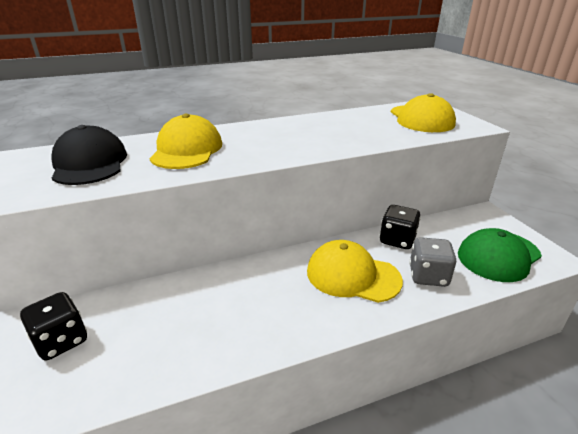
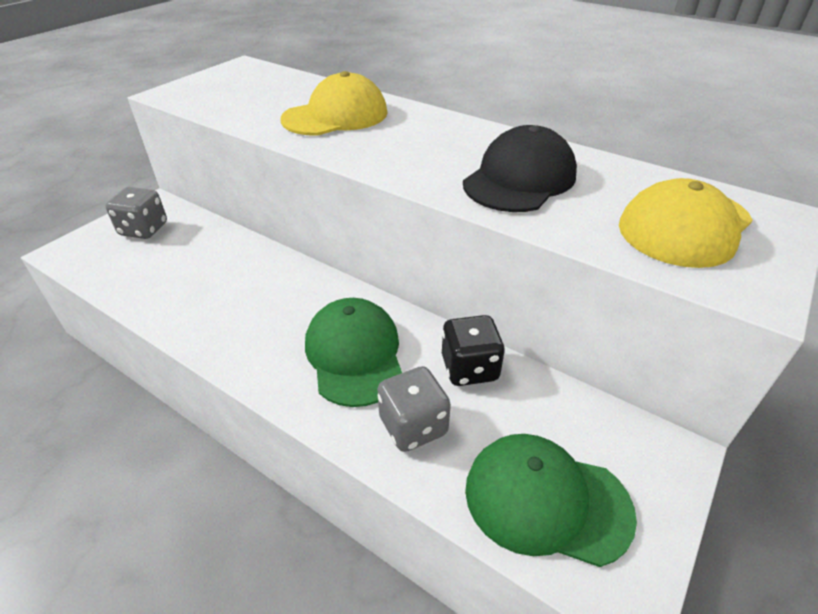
camera: 55 degrees right, 10 degrees up
(61, 341) = (144, 229): black dice -> grey dice
(90, 163) = (258, 92): black cap -> black cap (520, 179)
(352, 275) = (354, 354): yellow cap -> green cap

